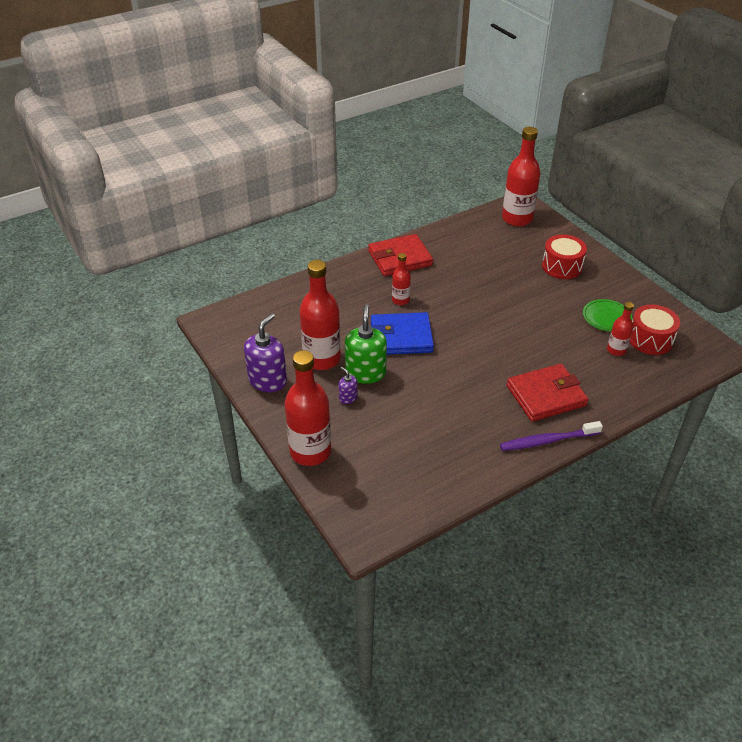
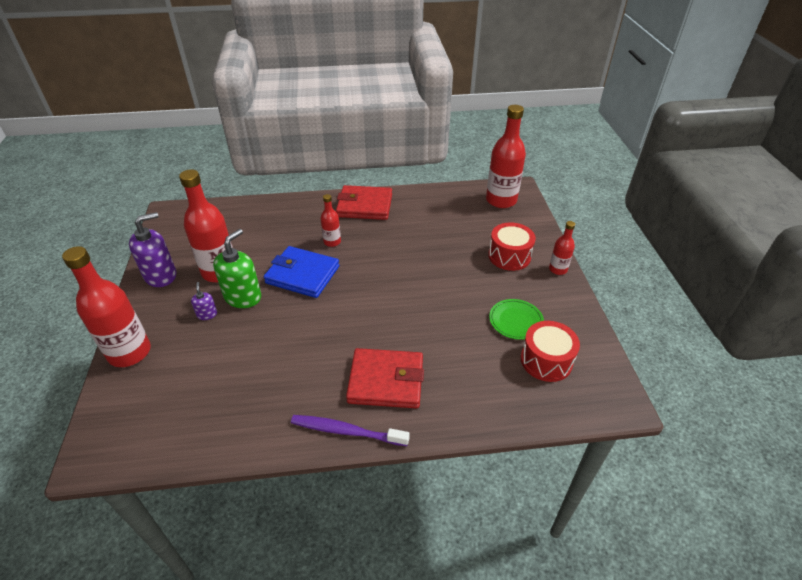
camera: 25 degrees right, 0 degrees up
(616, 350) = (499, 359): red bottle -> red bottle (558, 269)

